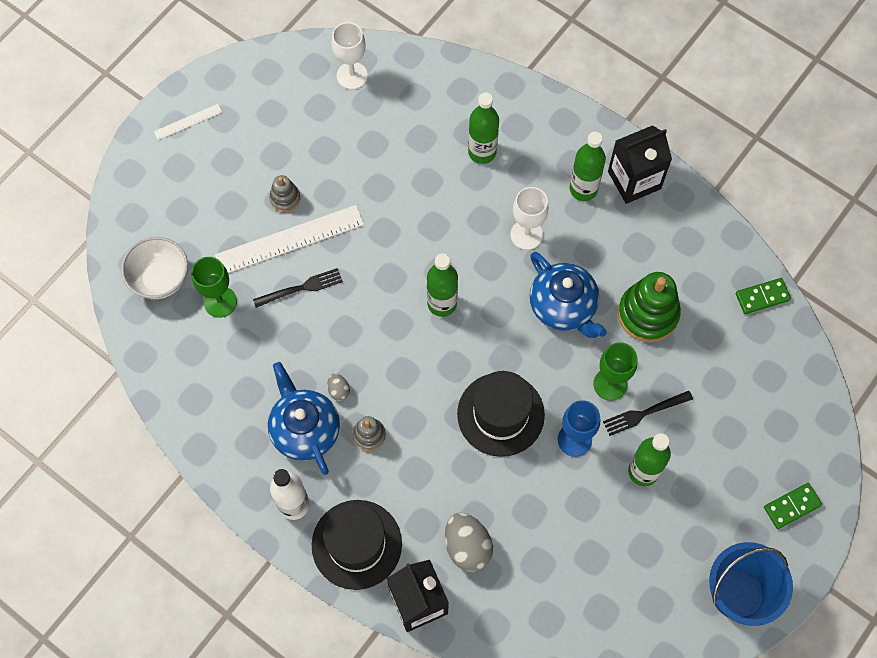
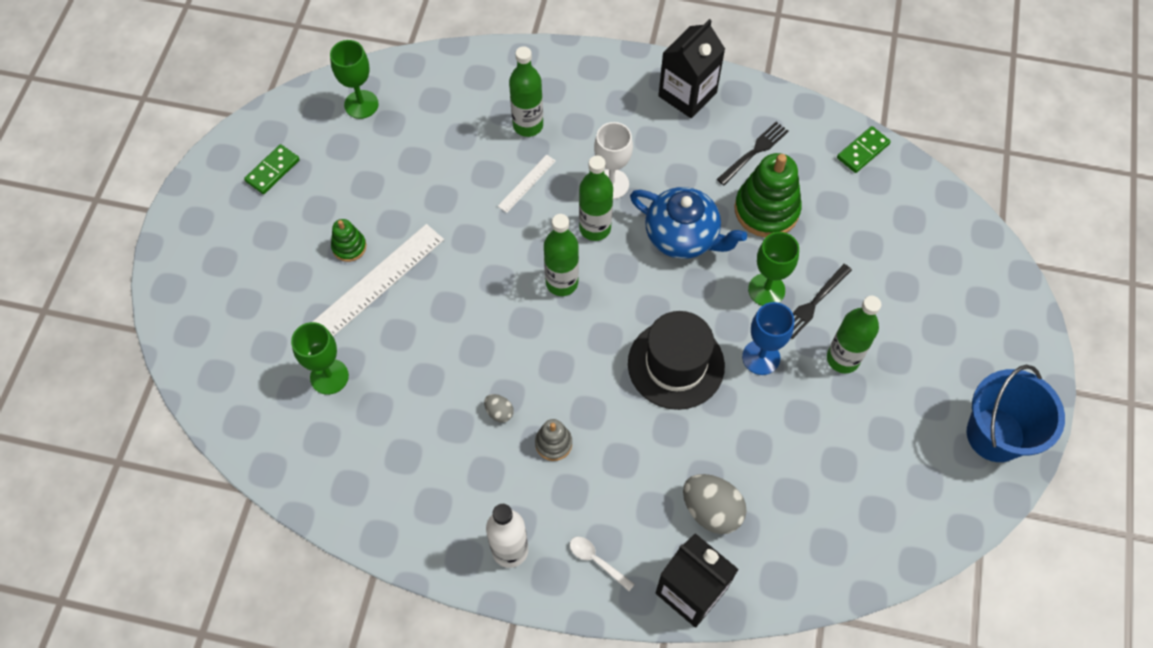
camera: 25 degrees left, 5 degrees down
(160, 279) = (253, 381): white bowl -> none
(188, 122) = (209, 213): white ruler -> white ruler (527, 183)
(285, 198) = (349, 247): grey stacking toy -> green stacking toy
(301, 288) = (409, 327): black fork -> black fork (754, 151)
(304, 429) = (483, 467): blue teapot -> none
(352, 75) = (361, 104): white goblet -> green goblet
(356, 544) = (597, 561): black hat -> white spoon
(583, 189) = (644, 121): green bottle -> green bottle (595, 228)
(792, 506) = (997, 329): green domino -> green domino (272, 170)

